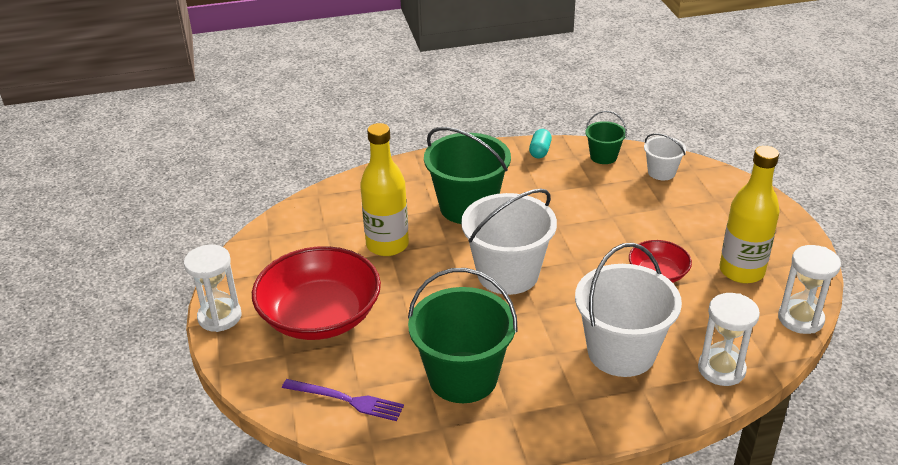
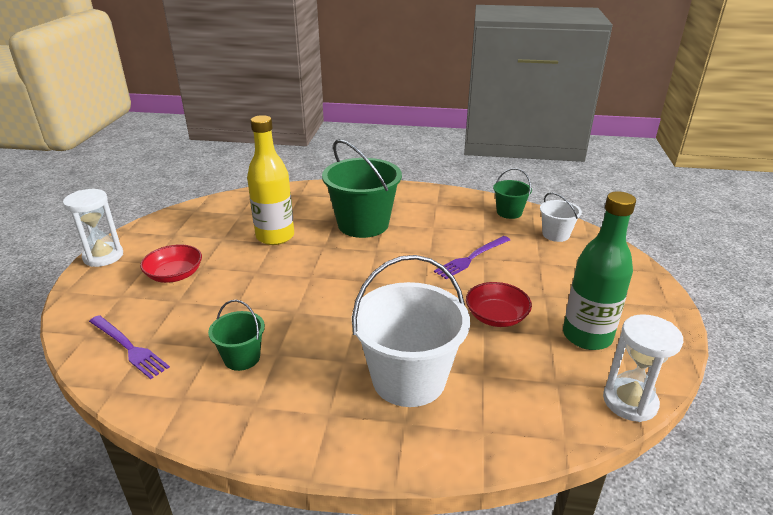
camera: 20 degrees right, 5 degrees down
(320, 316) = (175, 275): red bowl -> red bowl, size x0.51
(463, 377) = (242, 358): green bucket -> green bucket, size x0.51
(508, 274) = (355, 282): white bucket -> none
(540, 151) = (455, 198): turquoise capsule -> none
(599, 219) = (471, 258): none -> purple fork
(721, 369) = (505, 429): white hourglass -> none
(741, 271) = (587, 336): yellow bottle -> green bottle

